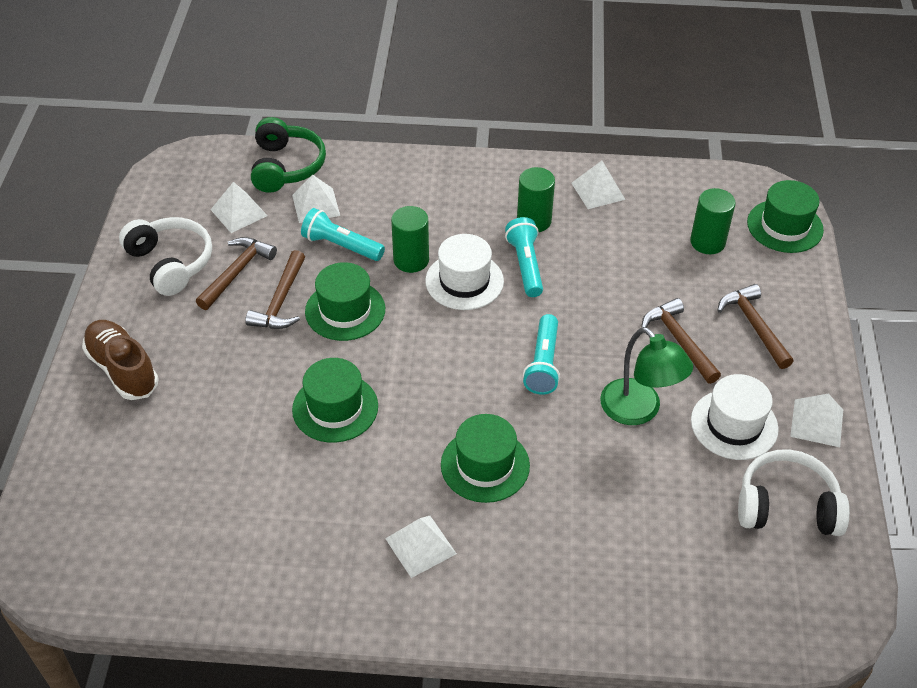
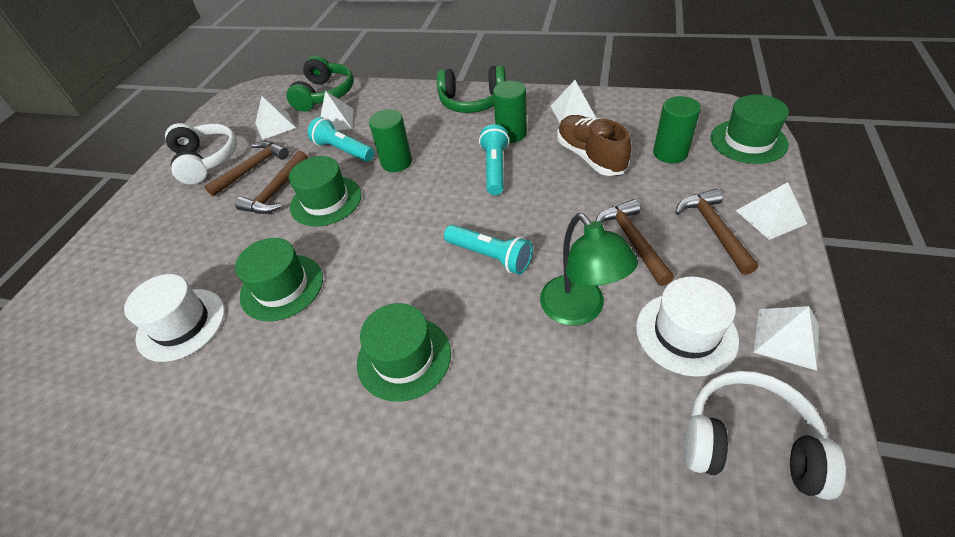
camera: 15 degrees right, 0 degrees up
(123, 369) = (123, 242): brown shoe -> brown shoe (590, 157)
(420, 546) = (306, 447): white pyramid -> white pyramid (770, 217)
(464, 281) = (437, 180): white hat -> white hat (181, 324)
(478, 177) = (472, 101): none -> green headphones
(543, 364) = (490, 256): turquoise flashlight -> turquoise flashlight turned 75 degrees counterclockwise

